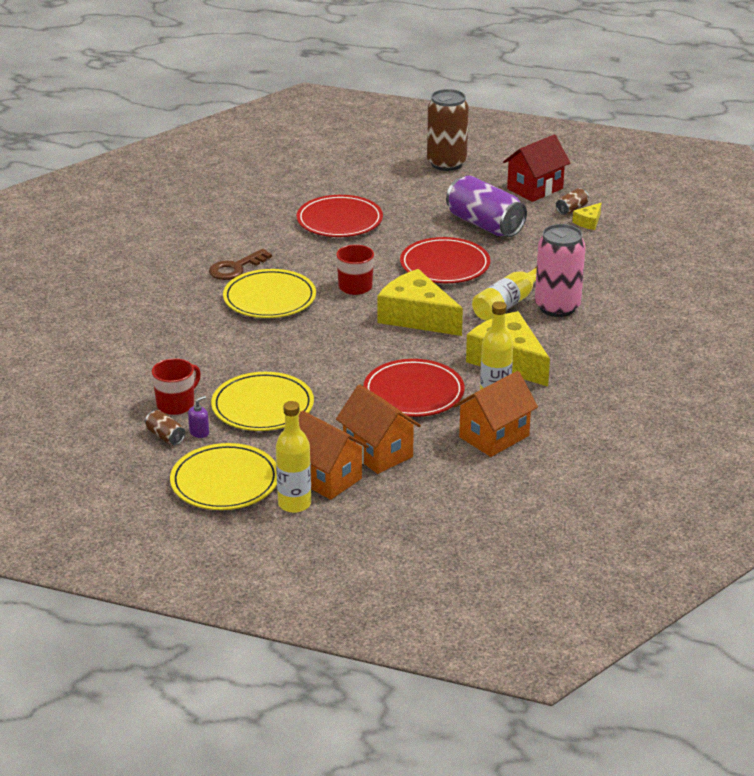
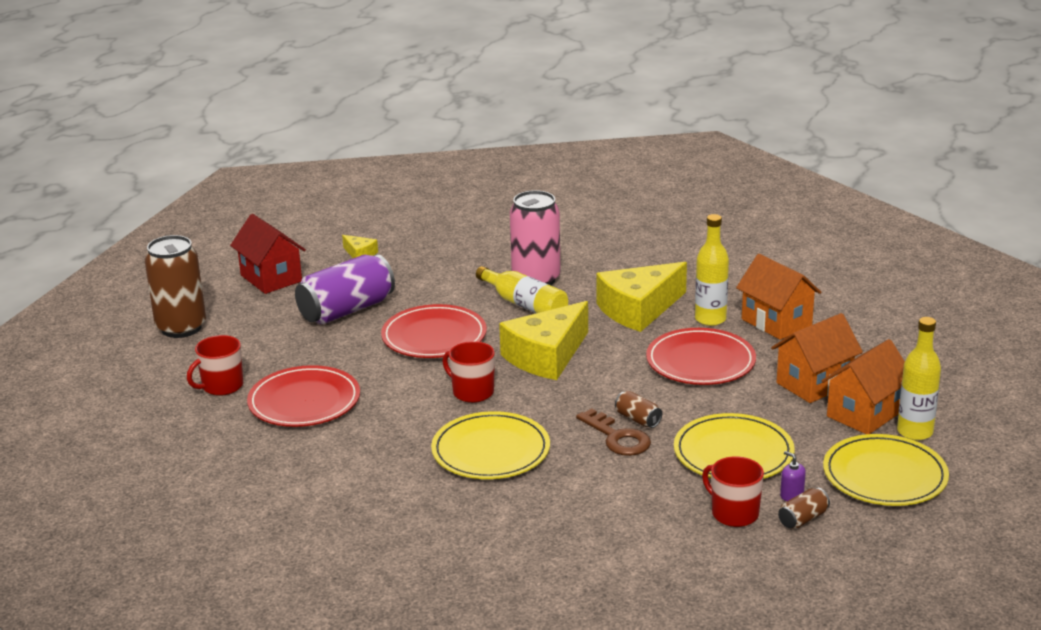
camera: 85 degrees left, 5 degrees down
(235, 268) = (409, 477): brown key -> brown key (617, 438)
(360, 188) = (221, 386): none -> red mug
(571, 209) = (328, 261): brown can -> brown can (638, 419)

